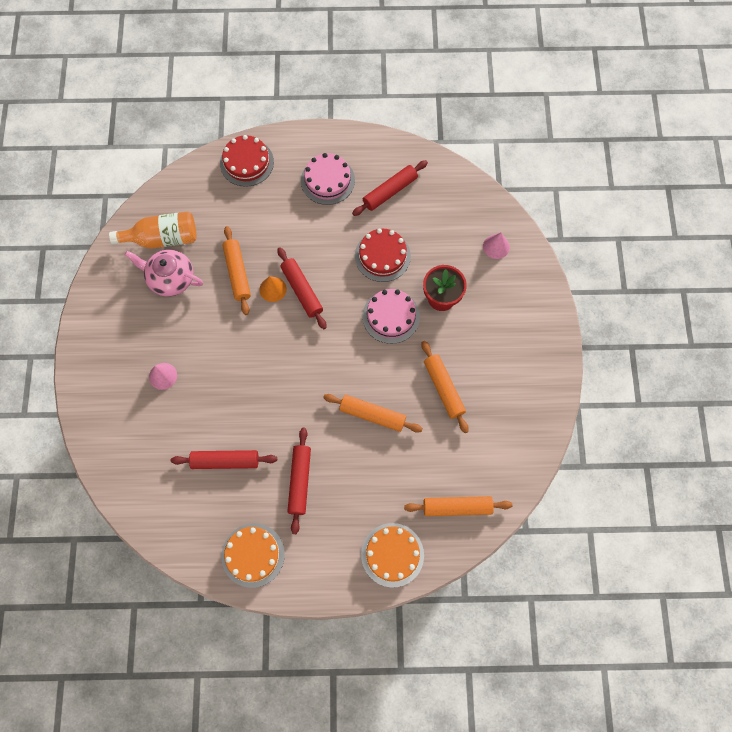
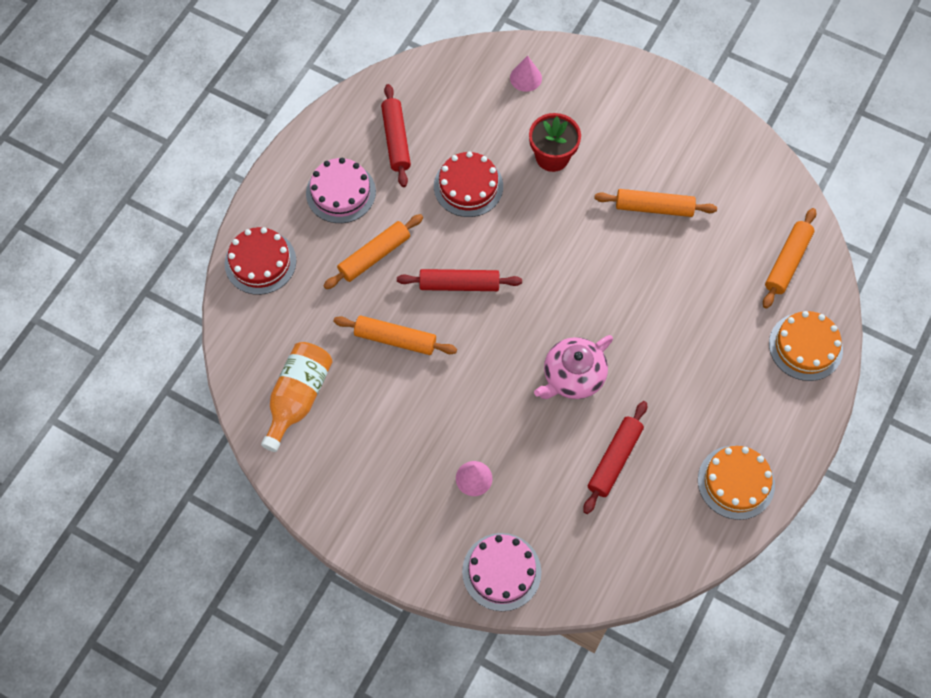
camera: 60 degrees left, 5 degrees down
(170, 278) = (356, 413): pink teapot -> pink teapot (573, 376)
(273, 289) = (438, 313): orange cone -> none
(300, 481) = (679, 395): red rolling pin -> none
(372, 415) = (644, 288): orange rolling pin -> orange rolling pin (374, 256)
(391, 316) = (544, 214): pink cake -> pink cake (501, 571)

